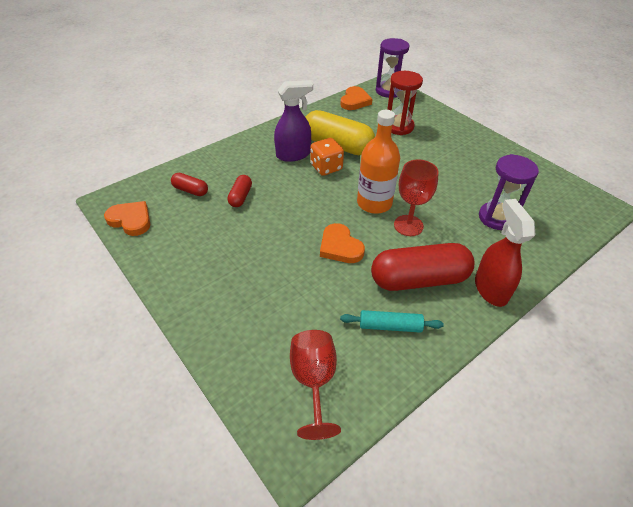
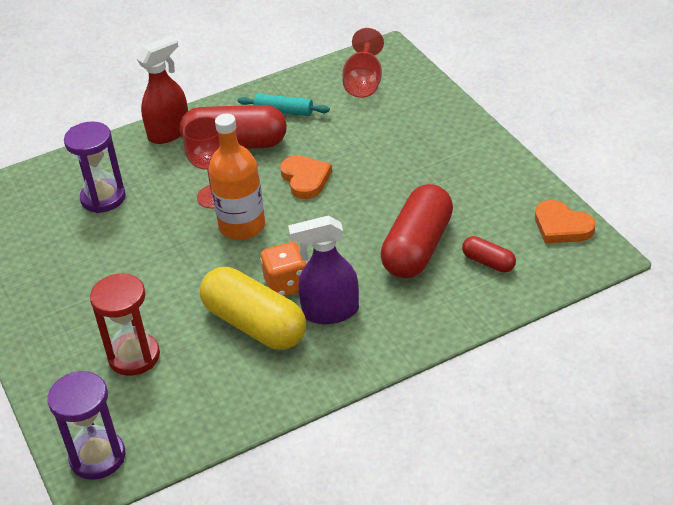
camera: 165 degrees left, 5 degrees down
(240, 197) = (418, 248): red capsule -> red capsule, size x2.08
(355, 101) = (180, 432): orange heart -> none
(490, 289) = (169, 132): red spray bottle -> red spray bottle turned 135 degrees counterclockwise

